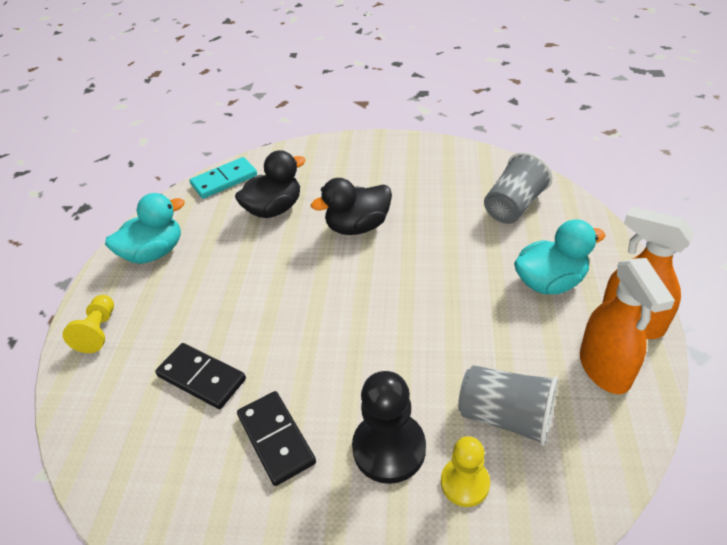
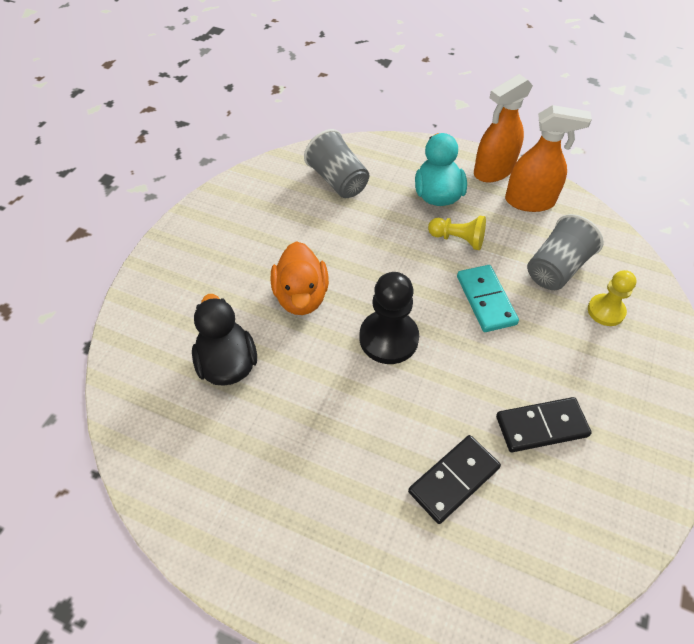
camera: 75 degrees left, 10 degrees up
(98, 331) = (345, 590): yellow pawn -> yellow pawn (458, 239)
(154, 253) = (232, 510): turquoise duck -> none
(224, 180) = (135, 406): turquoise domino -> turquoise domino (486, 300)
(358, 226) = (301, 296): black duck -> orange duck
(389, 448) = (568, 347): black pawn -> black pawn (388, 338)

